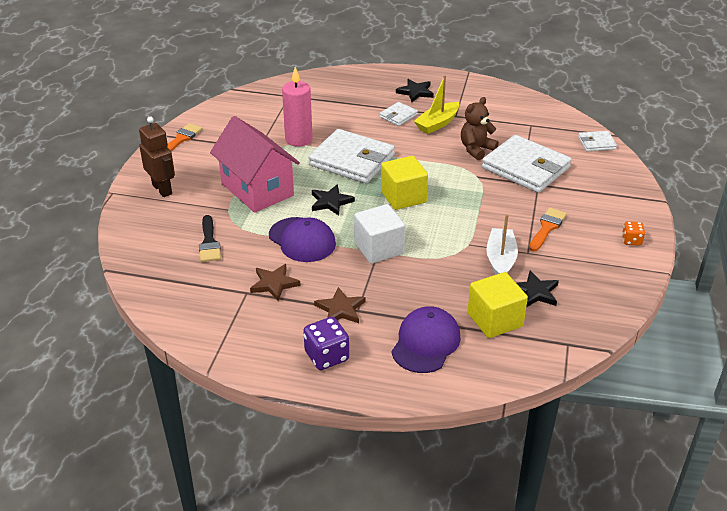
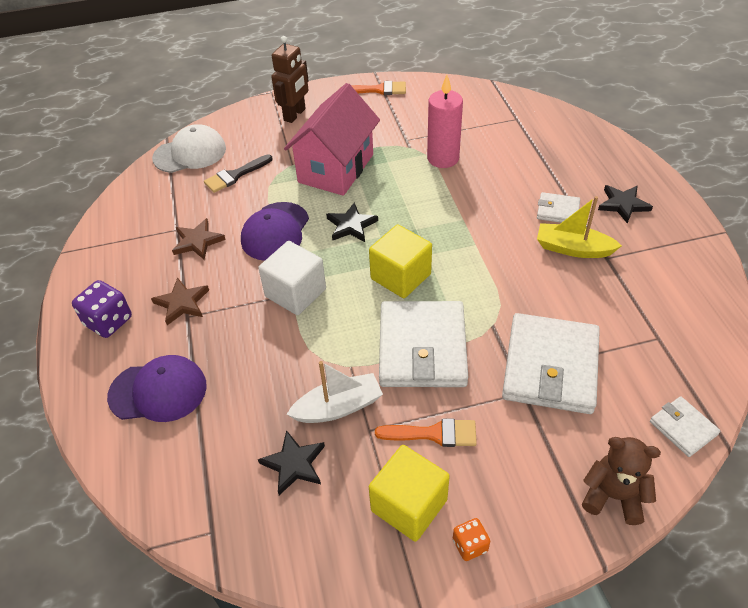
camera: 65 degrees right, 10 degrees up
(148, 260) = (190, 153): none -> white cap
(352, 160) = (437, 210): white wallet -> white wallet (422, 348)
(476, 149) = (550, 304): brown teddy bear -> brown teddy bear (613, 496)
(495, 320) = (223, 440): yellow cube -> yellow cube (409, 505)

